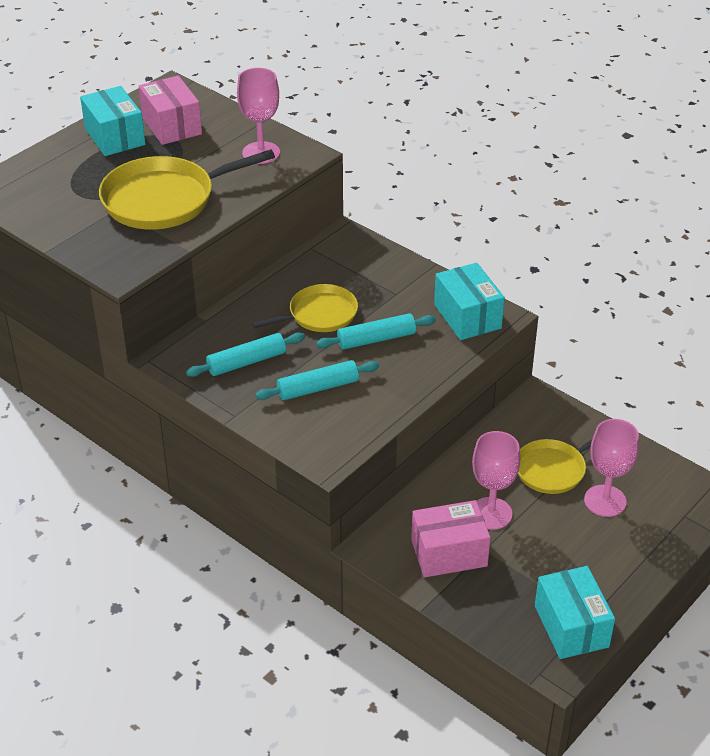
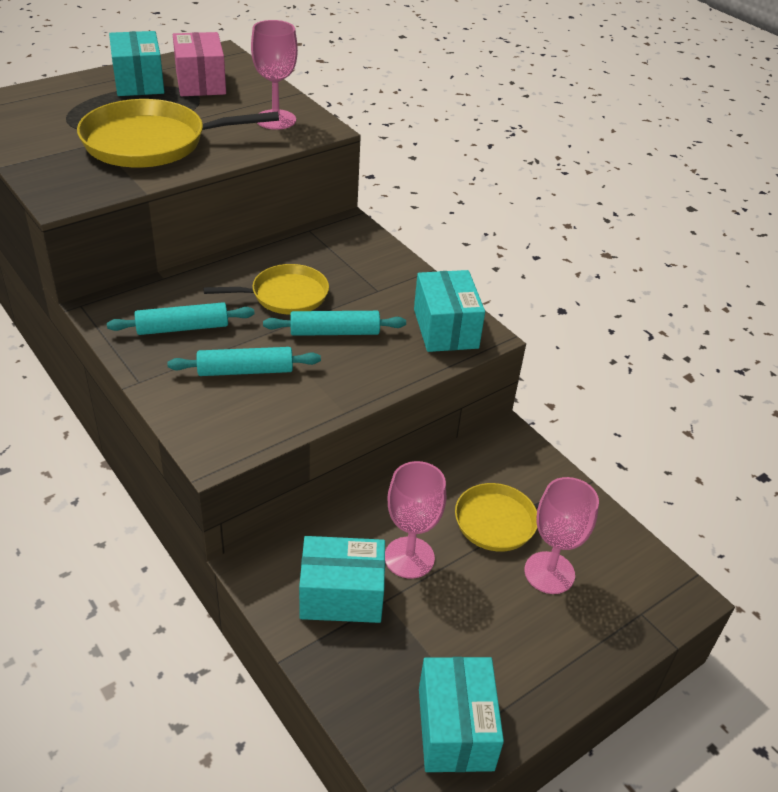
camera: 10 degrees right, 0 degrees up
(449, 553) = (341, 595): pink box -> turquoise box

